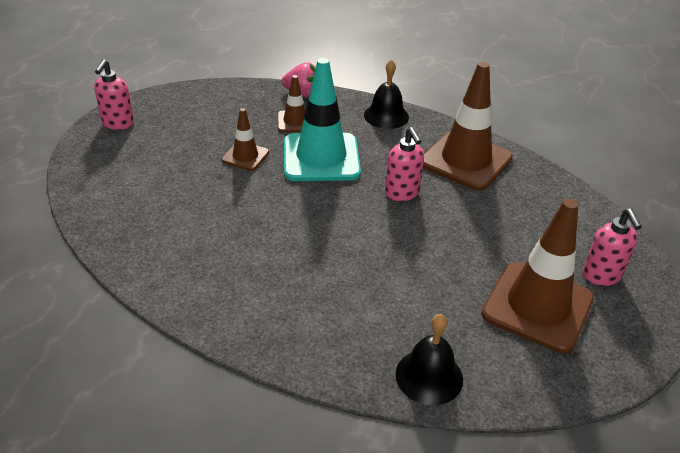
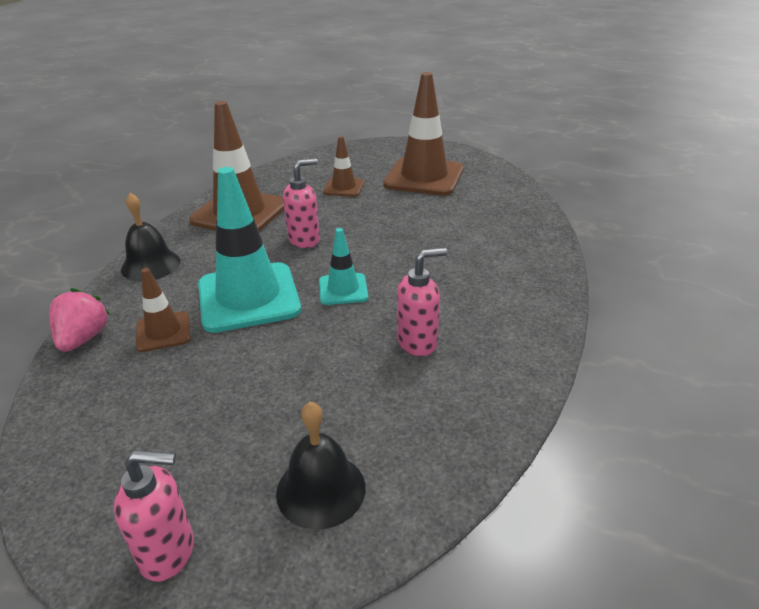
camera: 100 degrees left, 5 degrees down
(245, 156) = (255, 359): brown traffic cone -> brown traffic cone (343, 187)
(311, 205) = (343, 289): none -> turquoise traffic cone
(429, 376) = (521, 209): black bell -> black bell (321, 489)
(601, 276) = (378, 158): pink soap dispenser -> pink soap dispenser (418, 342)

